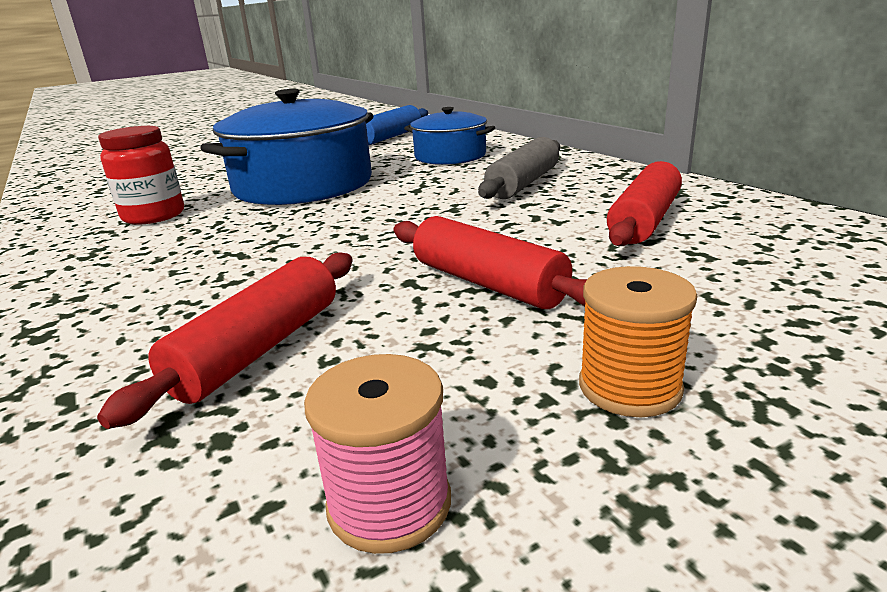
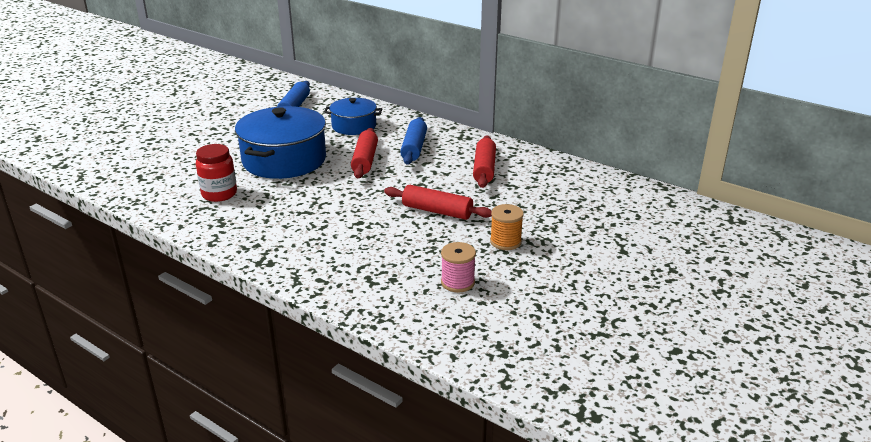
camera: 25 degrees left, 5 degrees up
(259, 349) = (372, 251): red rolling pin -> red rolling pin (365, 160)
(523, 183) = (414, 148): grey rolling pin -> blue rolling pin

